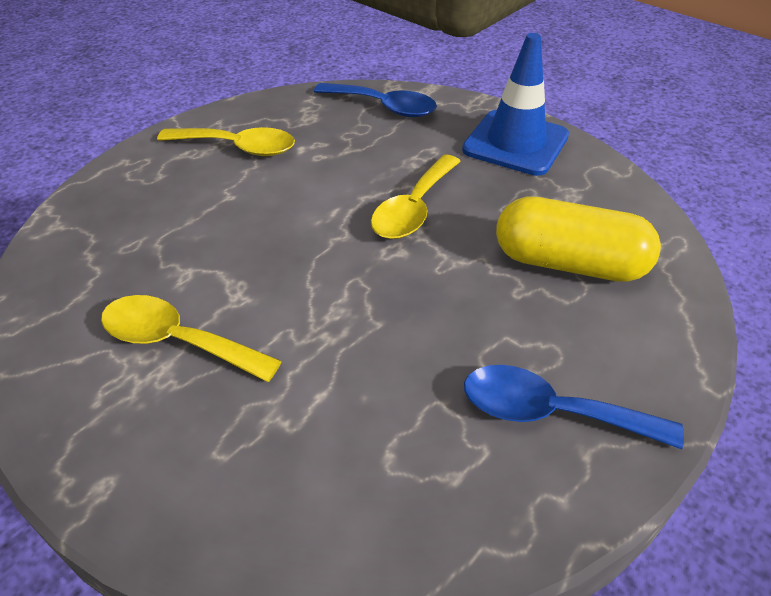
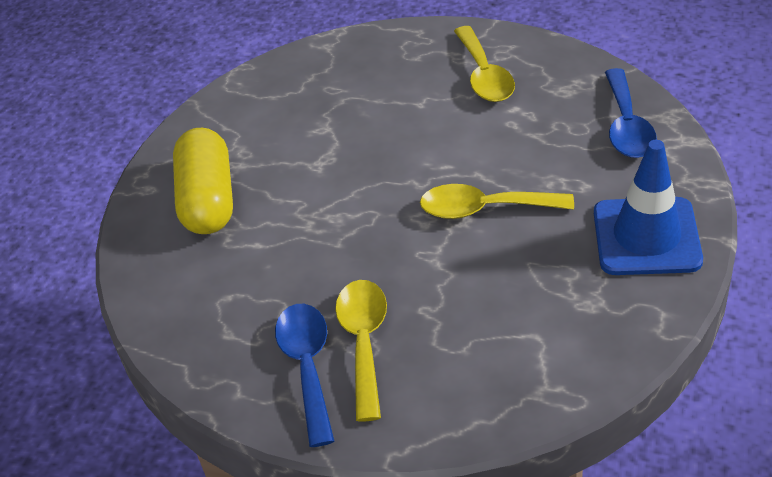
camera: 70 degrees right, 0 degrees up
(177, 341) = (262, 159): yellow spoon -> yellow spoon (364, 342)
(569, 263) = (483, 330): yellow capsule -> yellow capsule (208, 199)

